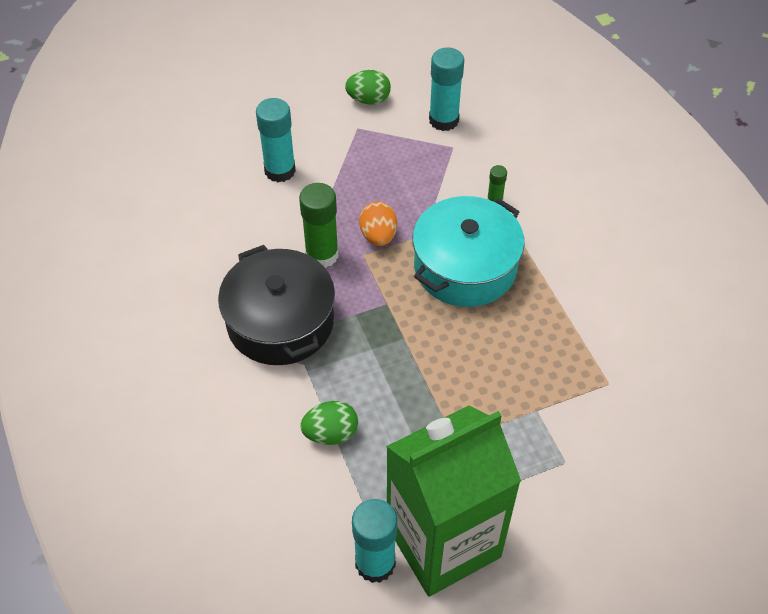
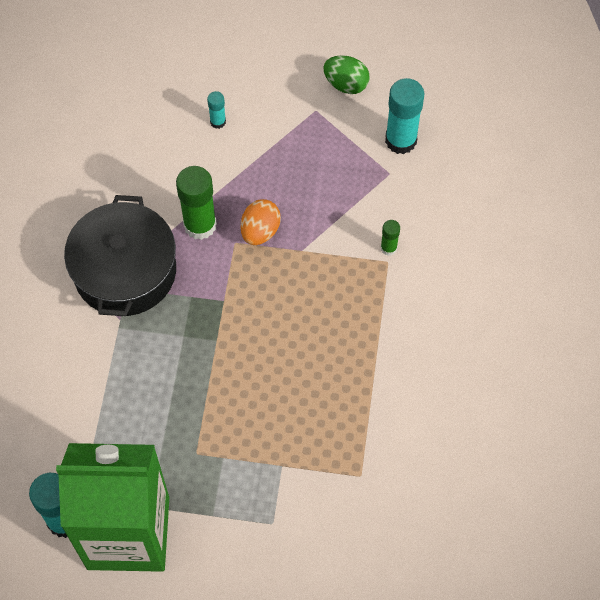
camera: 30 degrees right, 10 degrees up
(280, 170) = (218, 122): turquoise glue stick -> turquoise glue stick, size x0.50
(330, 433) = (101, 393): green egg -> none
(465, 267) = (315, 301): turquoise pot -> none

